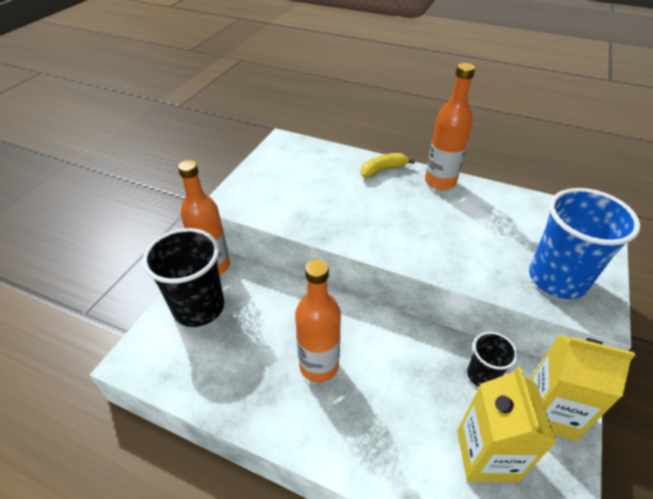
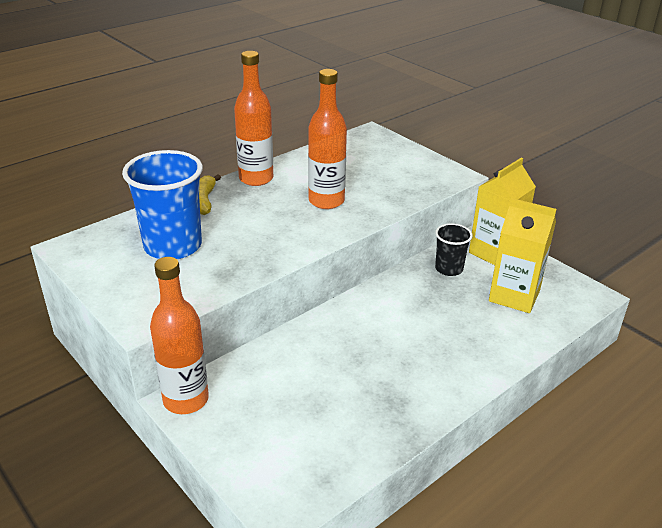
camera: 65 degrees left, 10 degrees down
(199, 307) = (243, 429): black cup -> none
(319, 365) = (384, 356): orange bottle -> orange bottle (326, 201)
(557, 279) = (414, 176): blue cup -> blue cup (173, 246)

